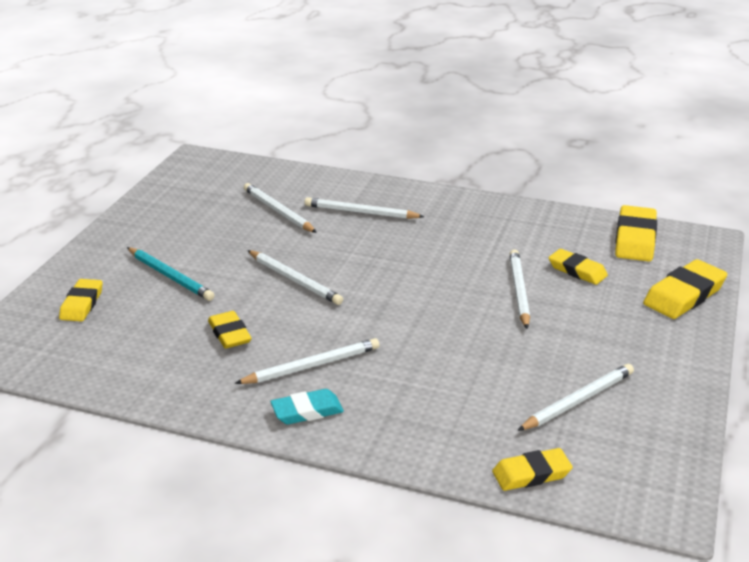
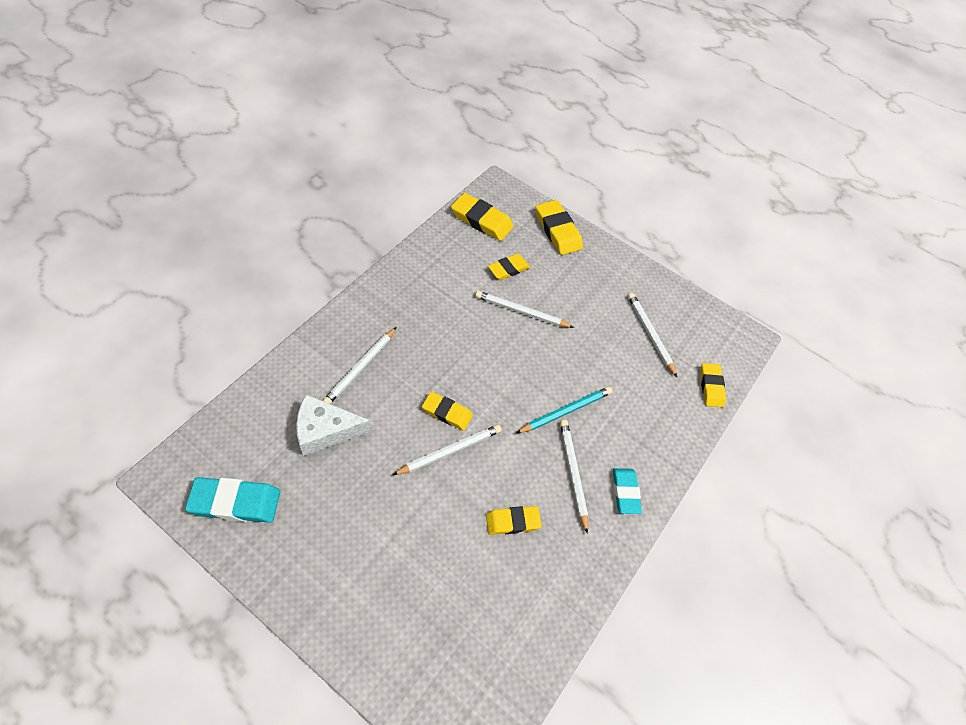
camera: 80 degrees left, 25 degrees up
(82, 304) = (420, 644): yellow eraser -> yellow eraser (447, 413)
(170, 276) = (403, 552): turquoise pencil -> turquoise pencil (565, 411)
(186, 190) = (235, 502): none -> turquoise eraser
(278, 211) = (325, 430): white pencil -> white cheese

